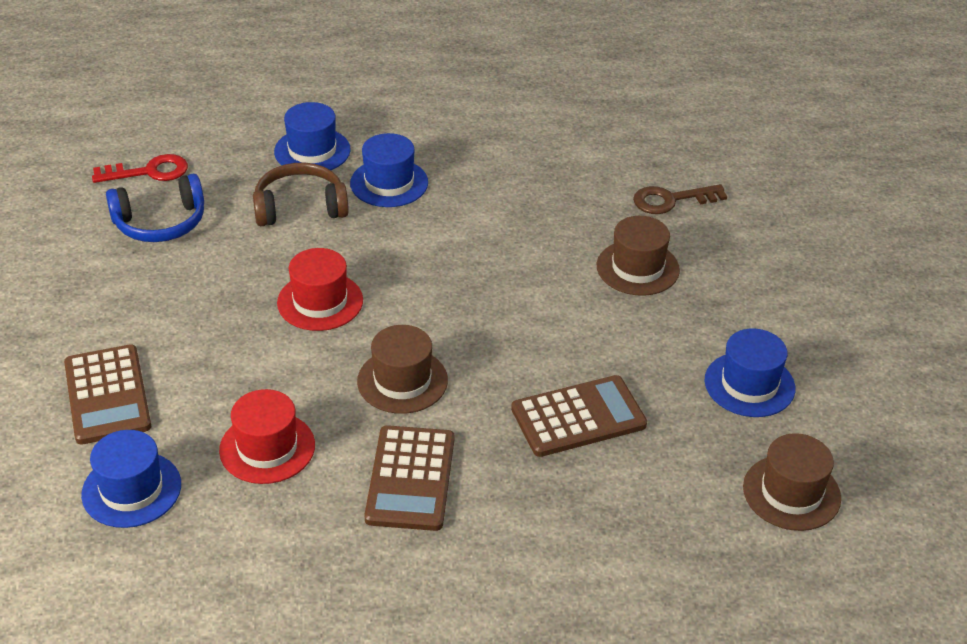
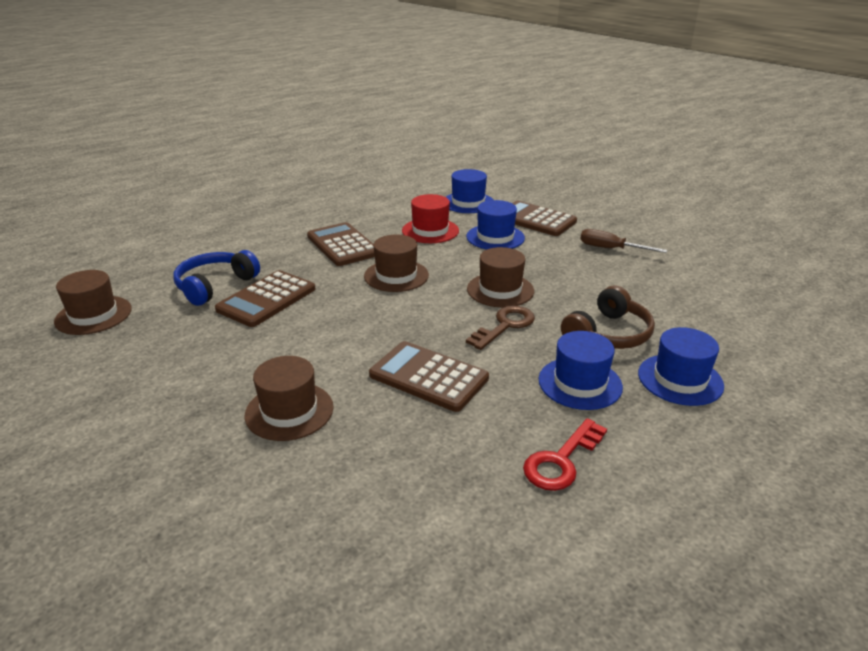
camera: 145 degrees right, 10 degrees down
(116, 296) = (611, 249): none -> brown screwdriver
(149, 172) = (741, 310): red key -> red key (561, 461)
(160, 223) = (667, 287): blue headphones -> blue headphones (215, 286)
(320, 301) = (500, 290): red hat -> brown hat
(499, 244) = (428, 377): none -> brown calculator
(671, 200) = (299, 504): brown key -> brown key (505, 325)
(749, 384) = (142, 363): blue hat -> blue hat (495, 237)

